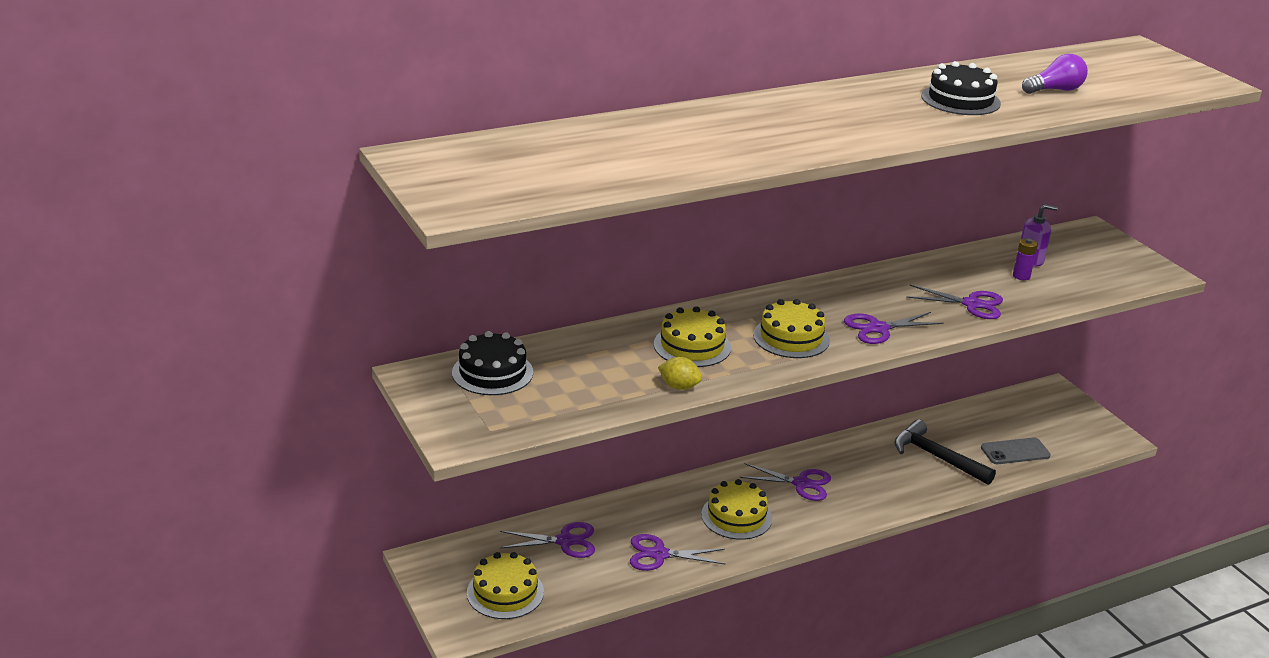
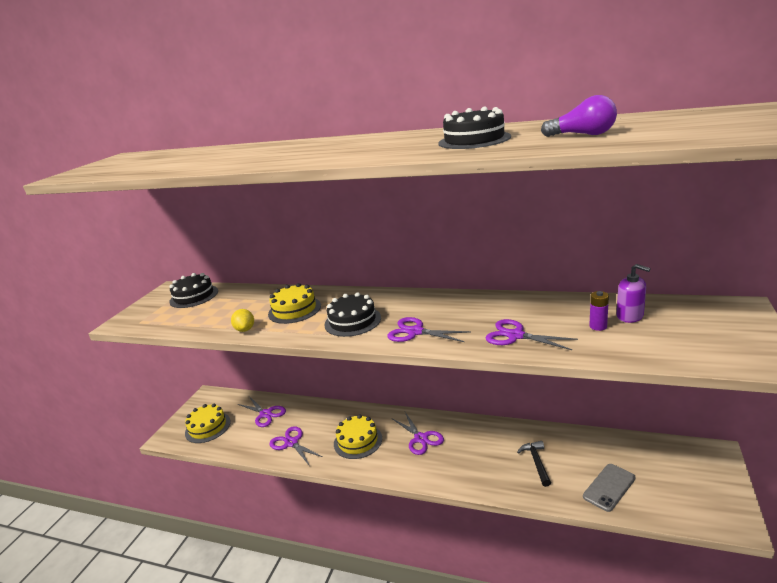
camera: 50 degrees right, 5 degrees down
(791, 337) = (352, 321): yellow cake -> black cake
(936, 457) = (536, 462): black hammer -> black hammer, size x0.63
(972, 304) = (515, 335): purple scissors -> purple scissors turned 150 degrees clockwise
(1015, 452) = (609, 487): grey phone -> grey phone turned 75 degrees counterclockwise

